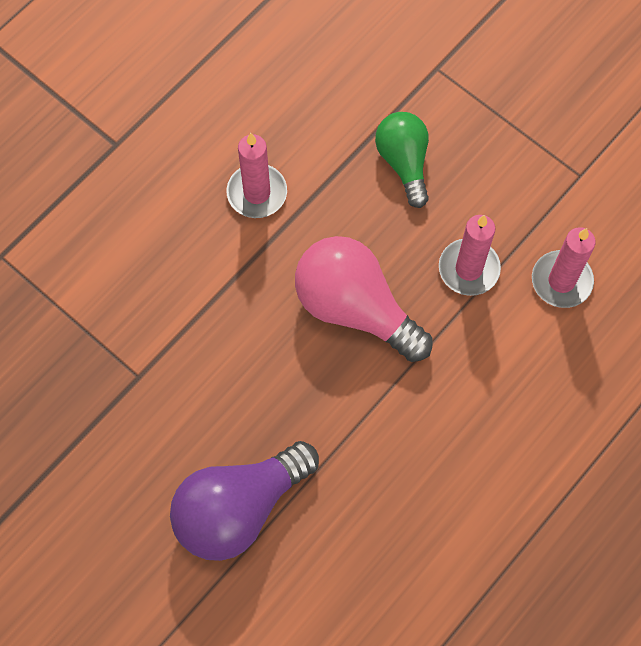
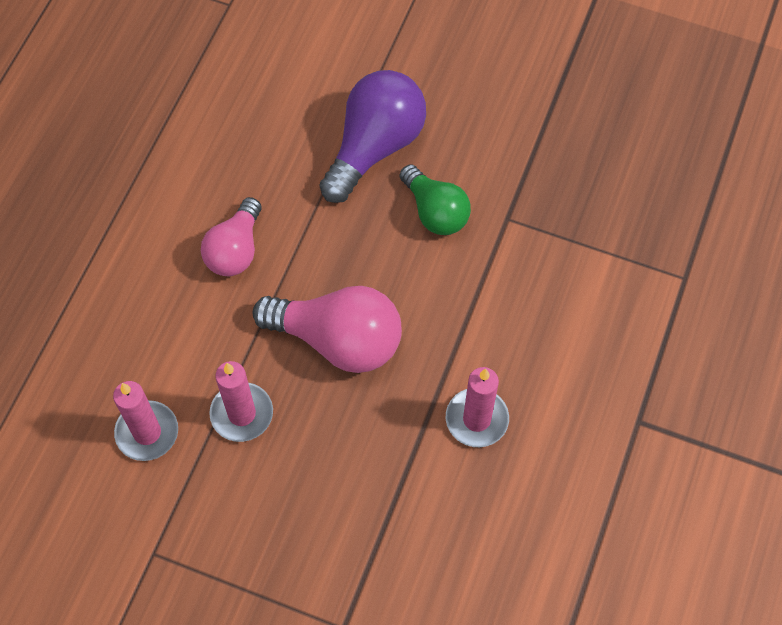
camera: 160 degrees right, 5 degrees down
(404, 162) = (341, 503): green light bulb -> green light bulb (435, 211)
(426, 438) = (235, 250): none -> pink light bulb

